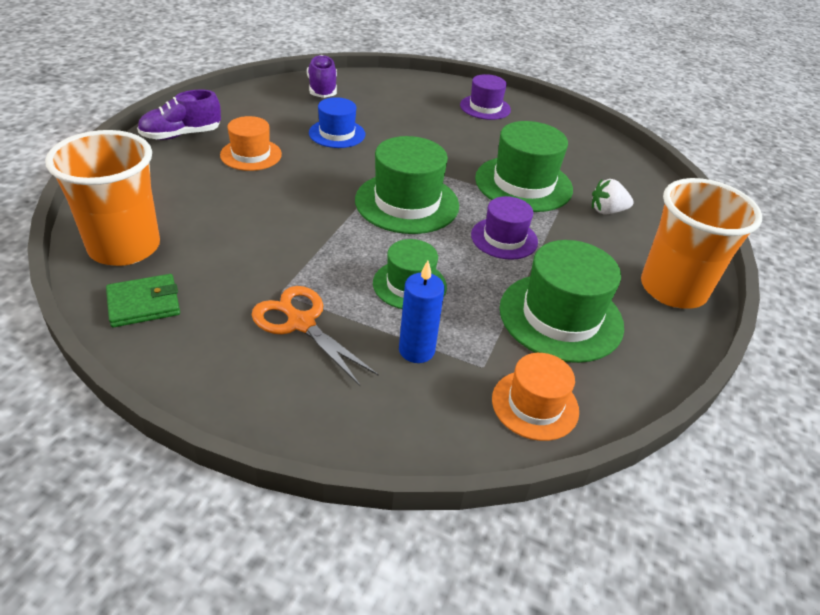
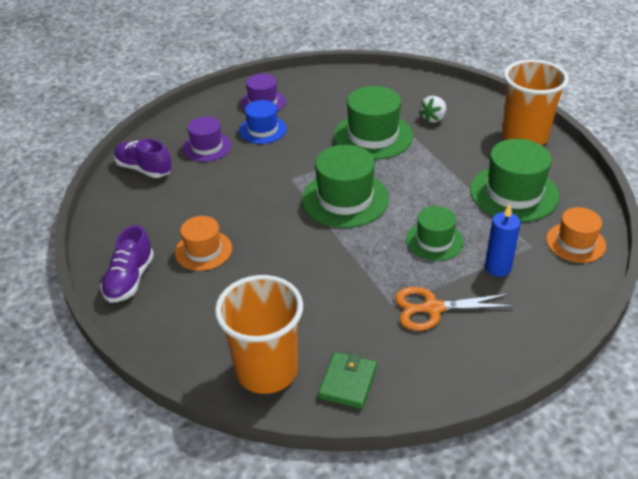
camera: 45 degrees left, 0 degrees up
(337, 134) = (221, 191): blue hat -> blue hat (262, 130)
(504, 238) = (423, 176): purple hat -> purple hat (207, 147)

